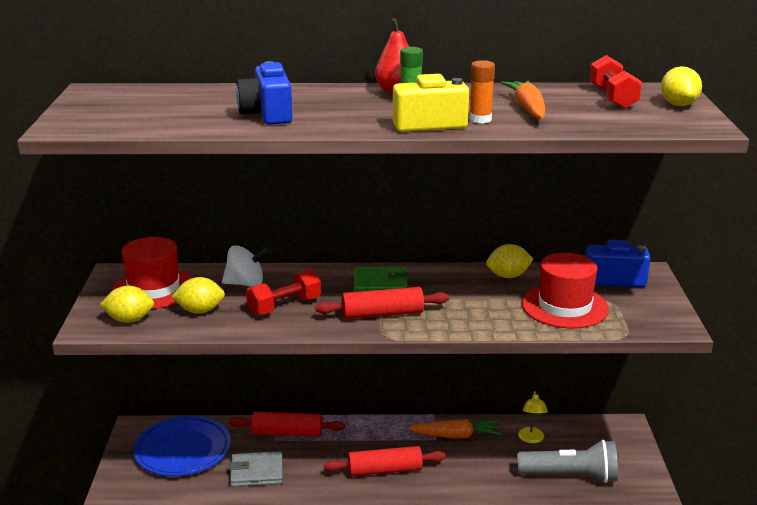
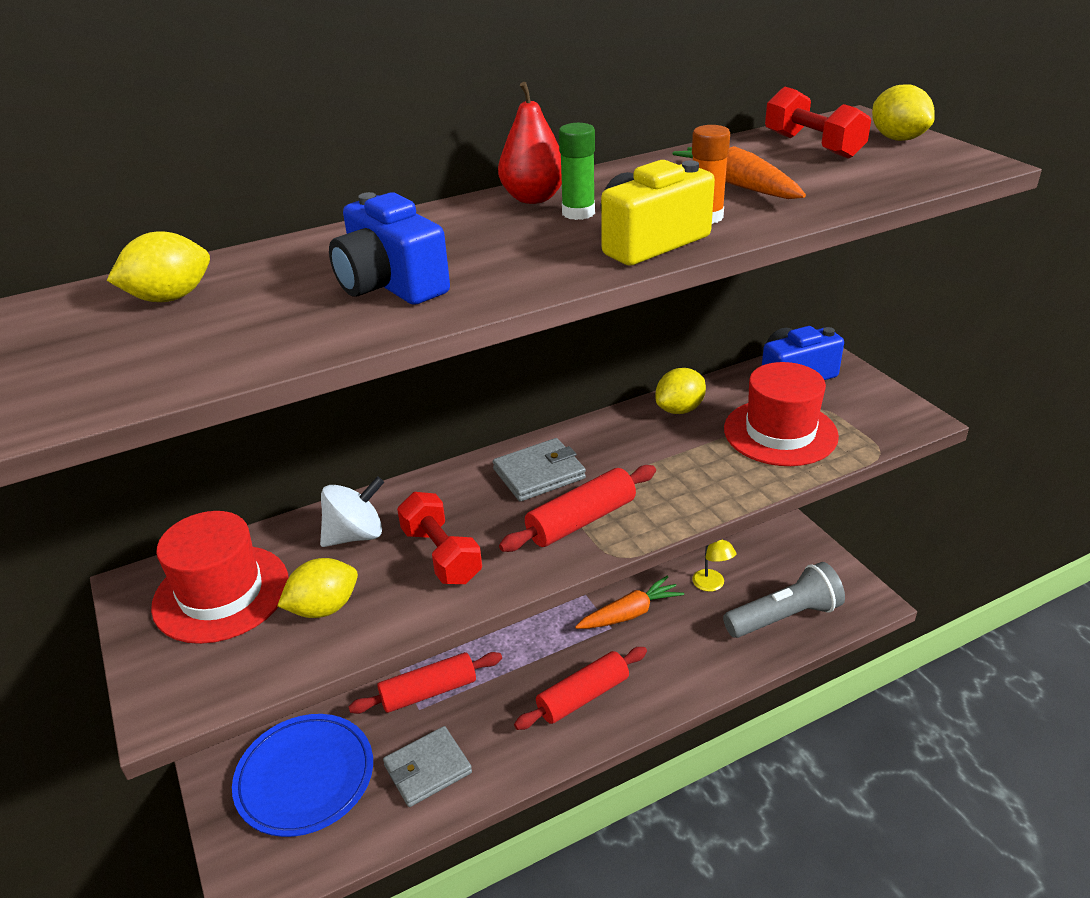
camera: 25 degrees left, 10 degrees up
(129, 320) = (223, 667): yellow lemon -> yellow lemon (170, 298)
(284, 306) = (441, 555): red dumbbell -> red dumbbell turned 60 degrees counterclockwise
(380, 284) = (539, 474): green wallet -> grey wallet

